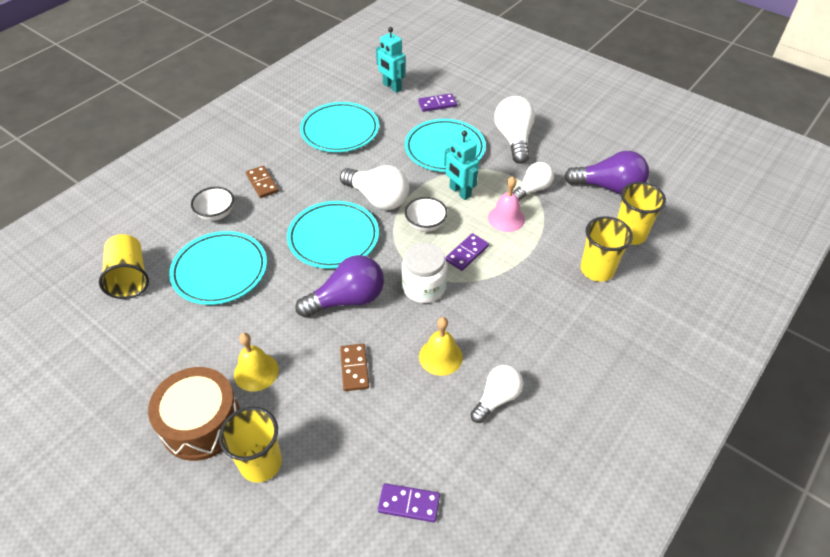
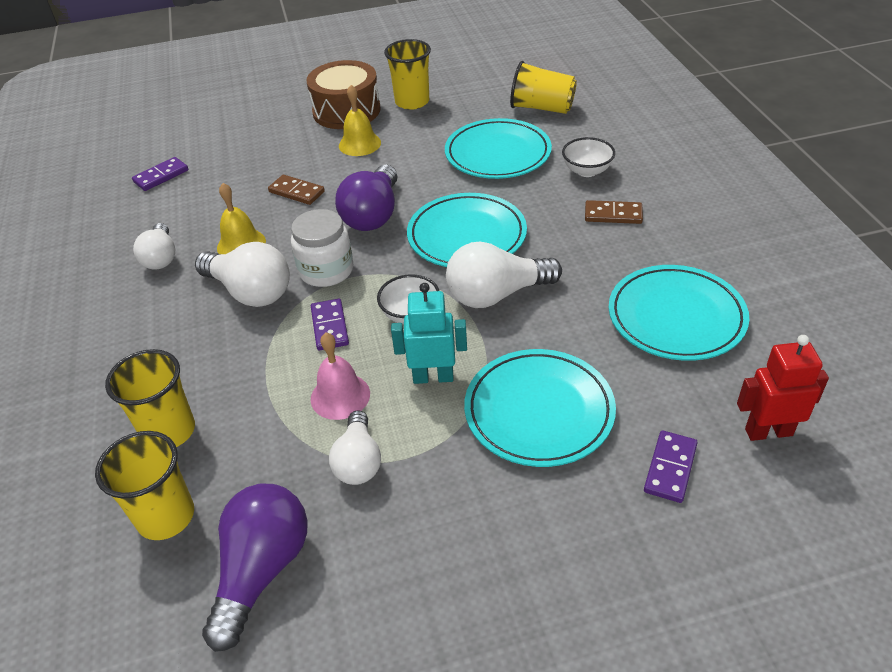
camera: 130 degrees right, 5 degrees down
(261, 463) = (281, 126): yellow cup -> yellow cup (412, 102)
(392, 87) = (768, 432): turquoise robot -> red robot
(514, 139) = (487, 518): white light bulb -> white light bulb (250, 292)
(609, 187) = (262, 570): purple light bulb -> purple light bulb turned 150 degrees clockwise

